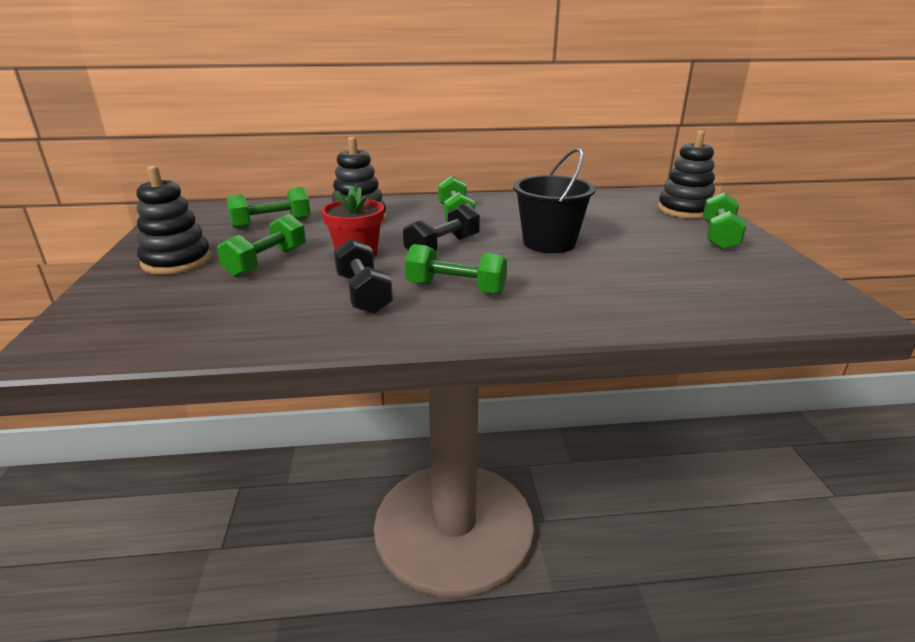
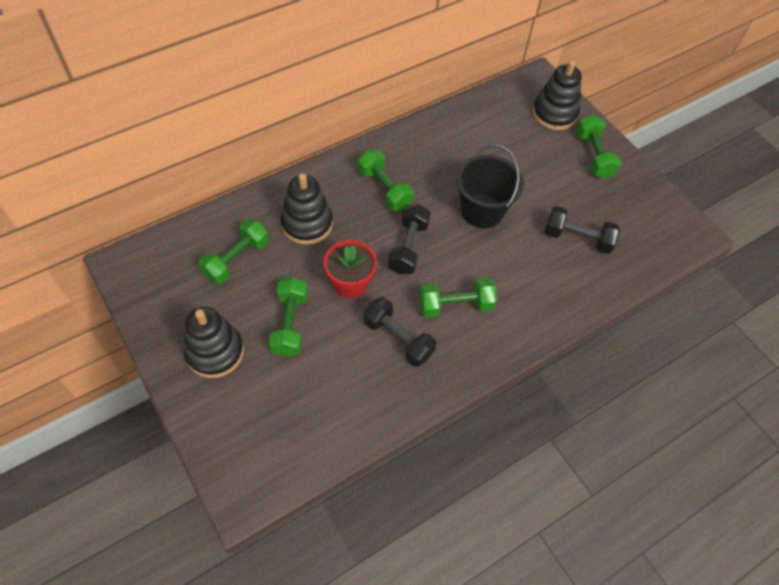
camera: 30 degrees left, 30 degrees up
(658, 278) = (577, 238): none -> black dumbbell

